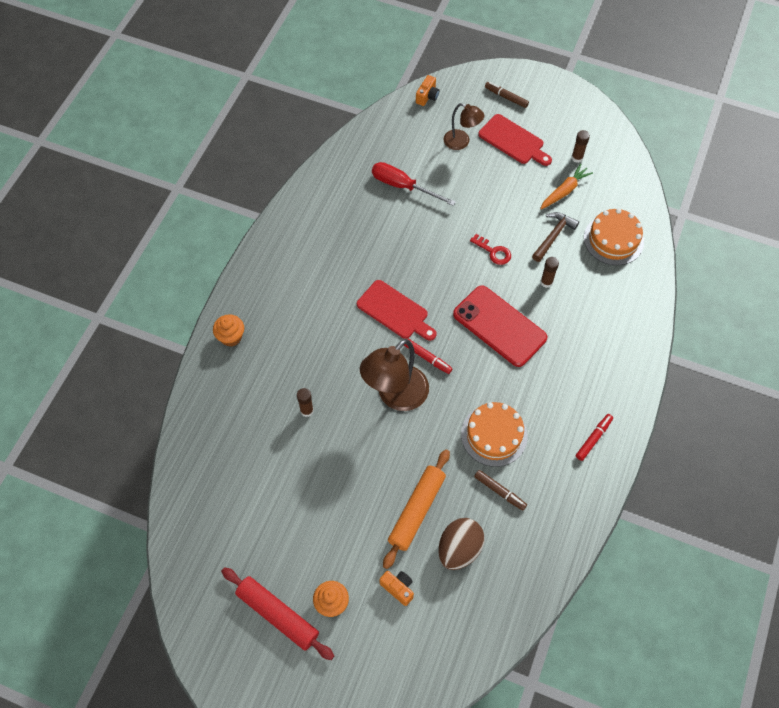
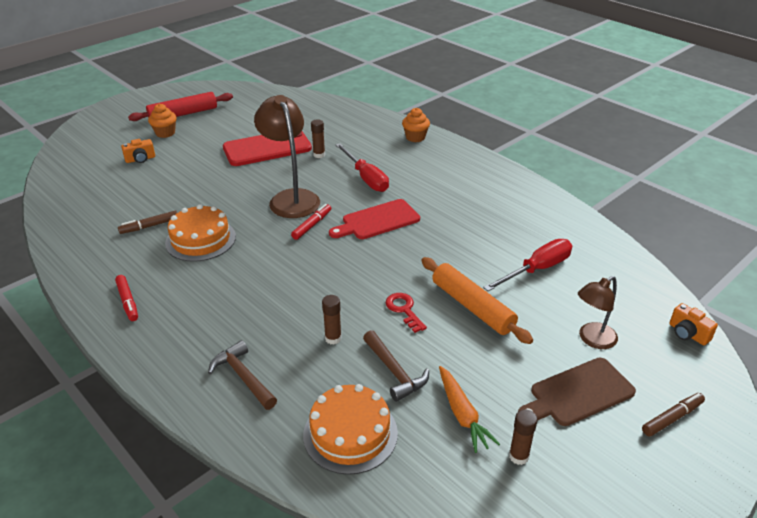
camera: 115 degrees right, 25 degrees down
(331, 349) = (366, 178): none -> red screwdriver
(416, 510) = (184, 182): orange rolling pin -> orange rolling pin (472, 306)
(427, 358) = (312, 225): red marker -> red marker turned 150 degrees clockwise
(459, 549) = (132, 192): brown egg -> none
(493, 252) = (404, 310): red key -> red key turned 90 degrees clockwise
(499, 326) = (307, 281): red phone -> red phone (267, 148)
(513, 141) = (578, 393): red cutting board -> brown cutting board
(610, 317) = (243, 377): none -> brown hammer

